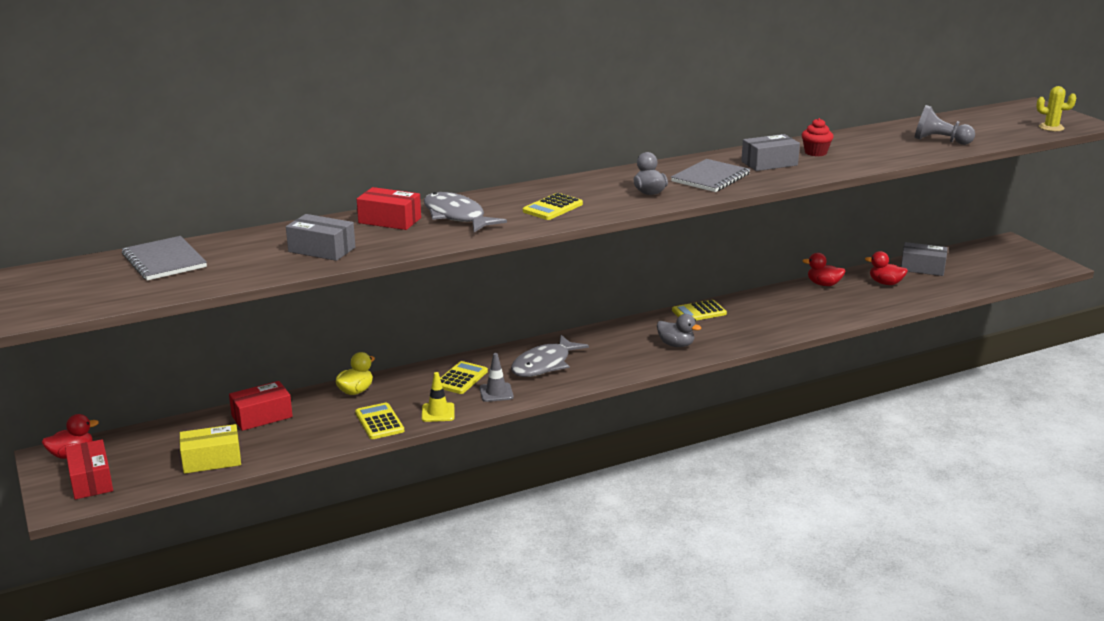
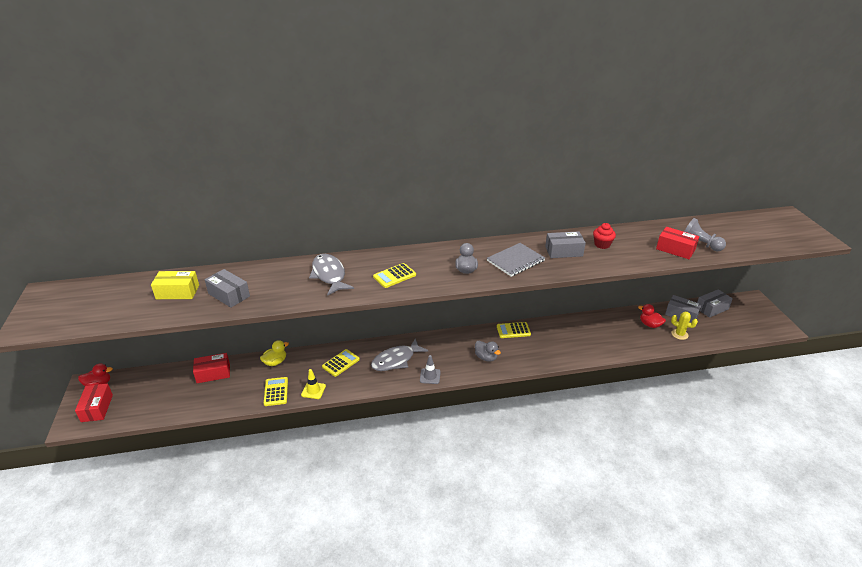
camera: 15 degrees right, 10 degrees up
(164, 261) = (133, 290): grey notebook -> none
(212, 460) = (168, 405): yellow box -> yellow box (177, 292)
(389, 220) = (286, 272): red box -> red box (675, 249)
(496, 392) = (356, 379): grey traffic cone -> grey traffic cone (430, 376)
(823, 284) = (606, 319): red duck -> none
(959, 257) = (712, 308): none -> grey box
(1051, 127) = (792, 241): yellow cactus -> yellow cactus (679, 334)

